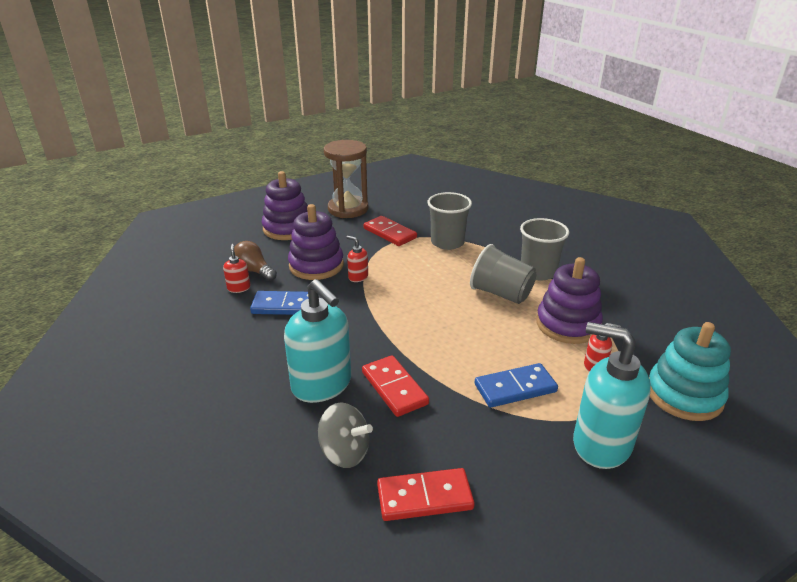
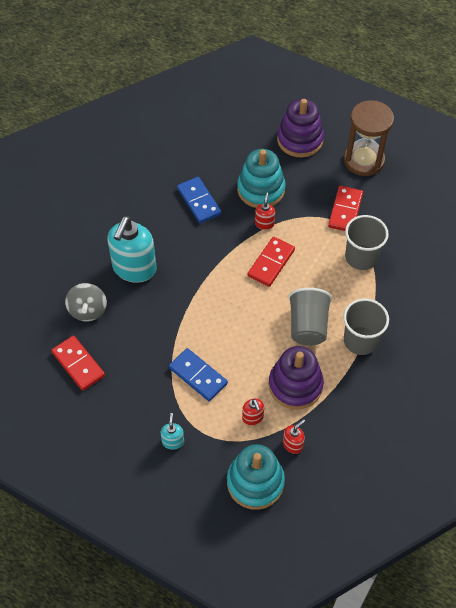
camera: 60 degrees right, 25 degrees up
(239, 288) = (200, 162): red soap dispenser -> red soap dispenser (293, 444)
(254, 271) = (227, 157): brown light bulb -> none
(316, 265) = (261, 189): purple stacking toy -> turquoise stacking toy
(394, 388) = (156, 308): red domino -> red domino (271, 263)
(600, 444) = (173, 441): turquoise soap dispenser -> turquoise soap dispenser, size x0.45

